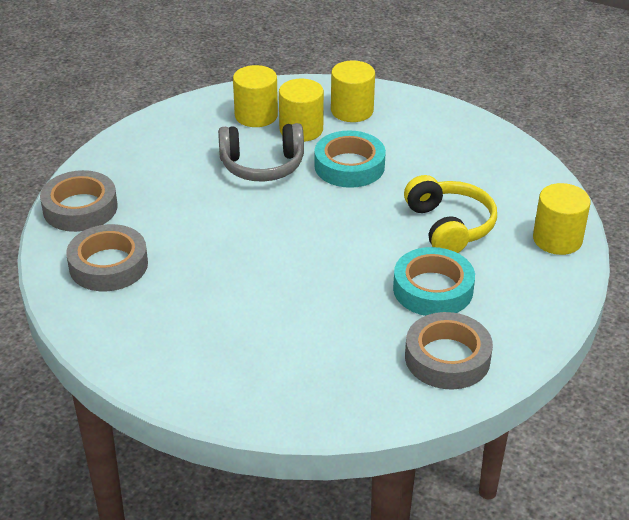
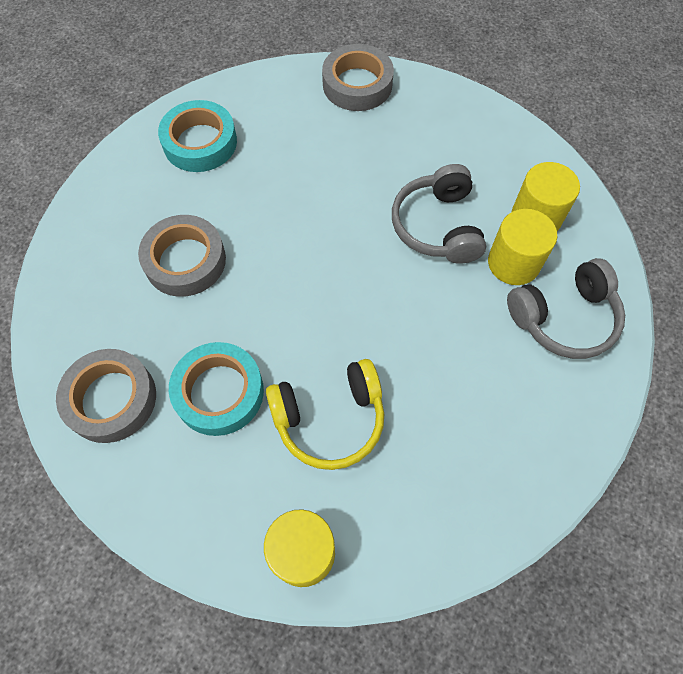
camera: 90 degrees right, 25 degrees up
(108, 265) = (274, 113): grey tape -> grey tape (185, 261)
(349, 166) = (444, 313): turquoise tape -> turquoise tape (200, 142)
(352, 110) = (564, 318): yellow cylinder -> grey headphones

